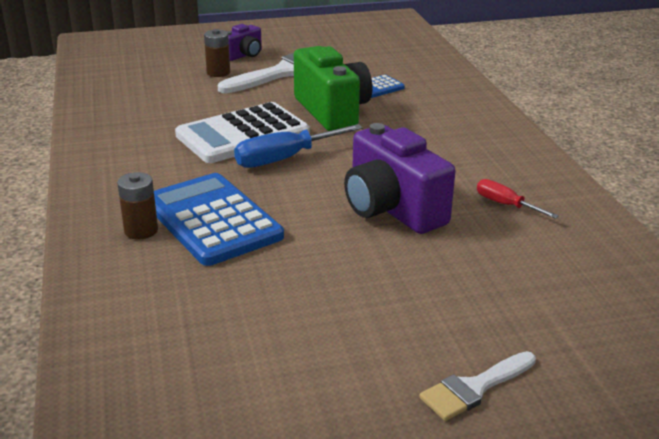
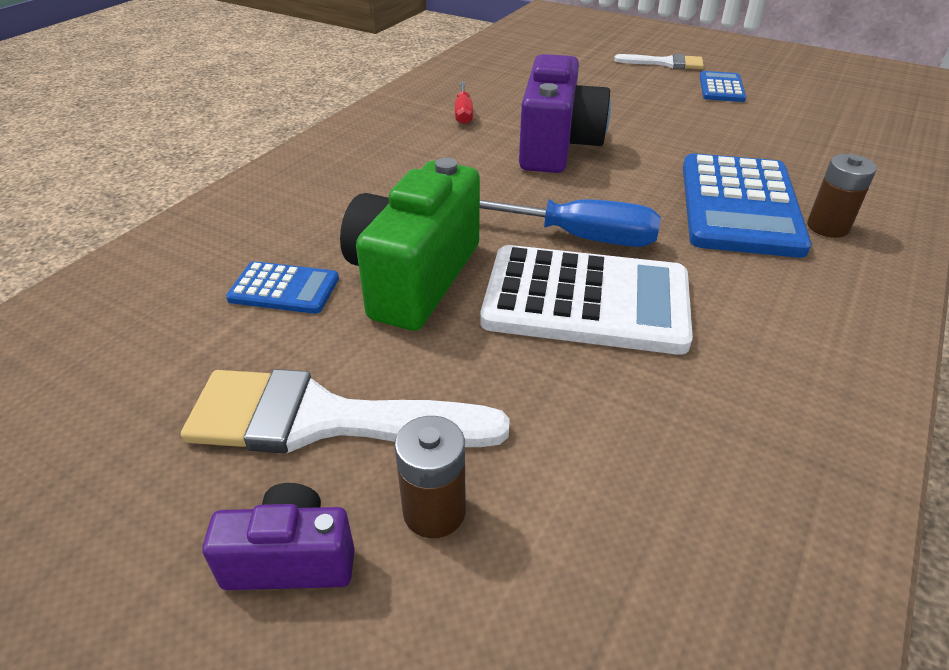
camera: 135 degrees left, 10 degrees up
(359, 368) = (721, 88): none -> blue calculator

